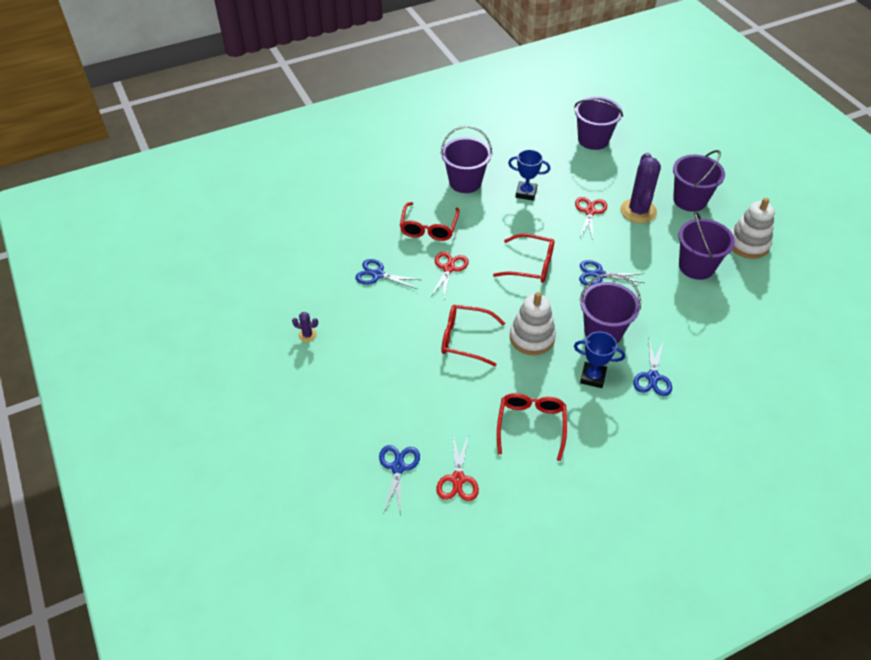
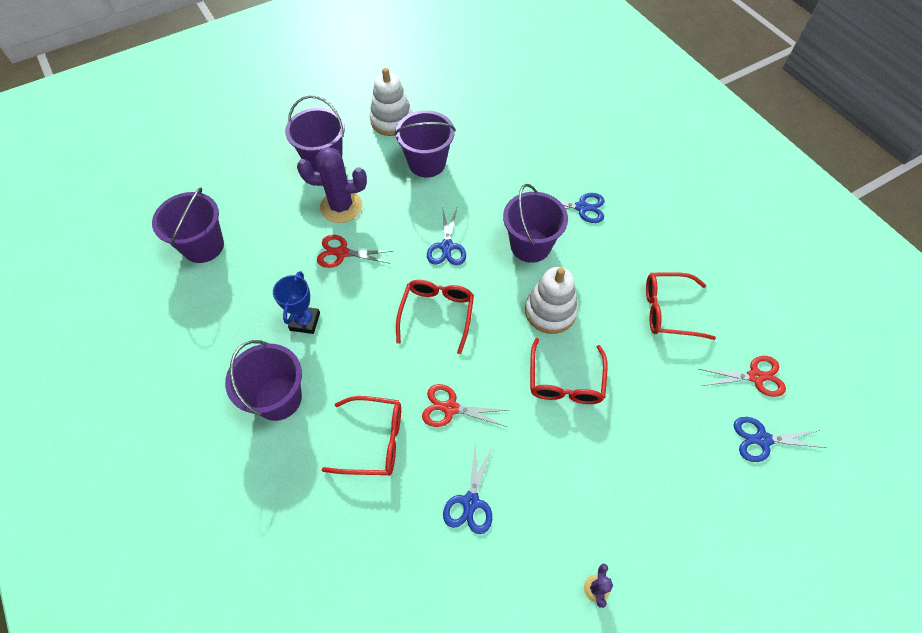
camera: 95 degrees left, 10 degrees up
(593, 377) = (593, 256): blue trophy -> none

